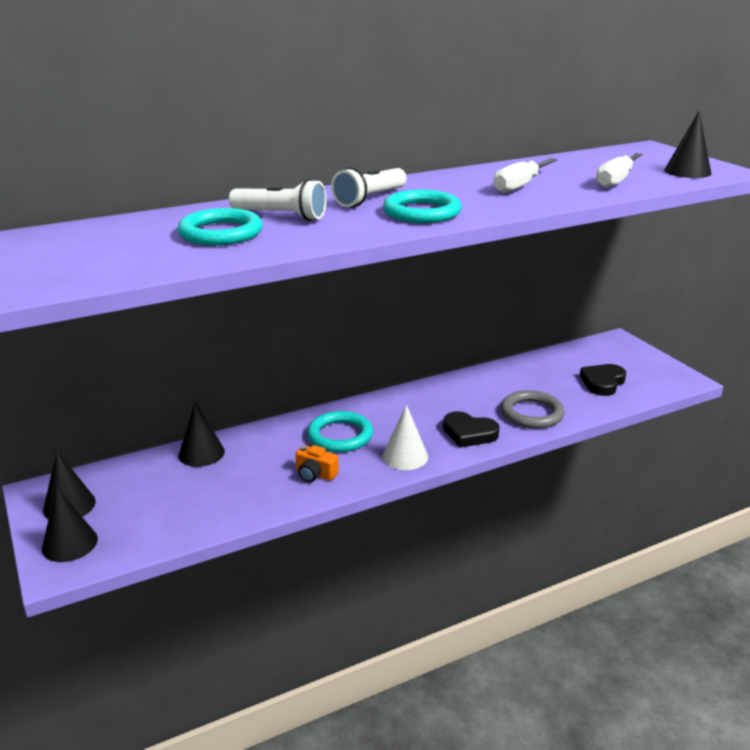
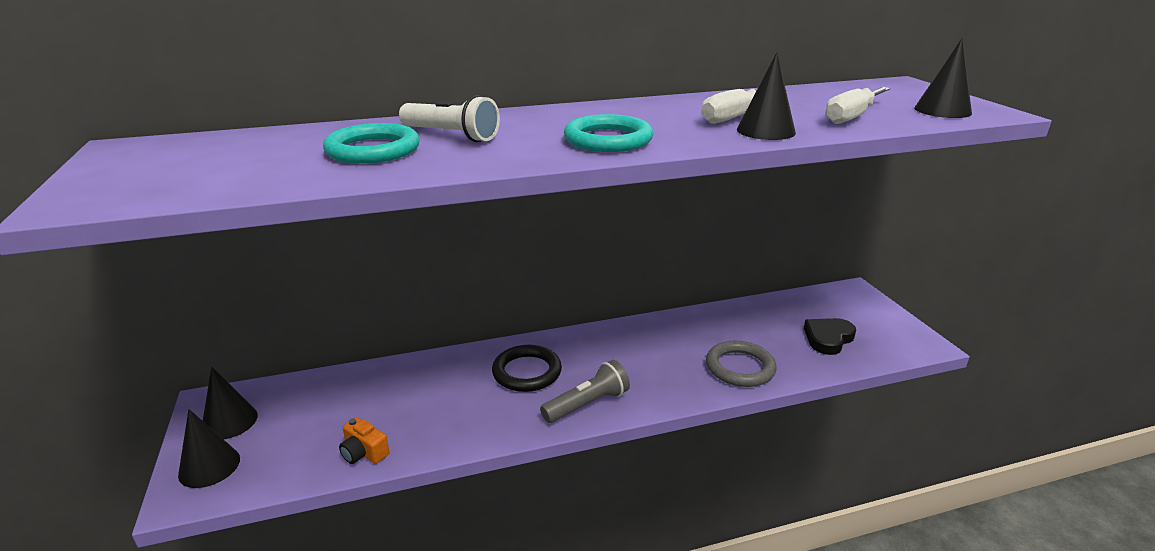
camera: 10 degrees right, 0 degrees up
(201, 453) = (381, 377): black cone -> black cone (765, 131)
(315, 474) = (486, 414): orange camera -> orange camera (364, 452)
(340, 436) = (527, 372): turquoise ring -> black ring
(370, 199) = (560, 122): white flashlight -> none
(405, 456) = (587, 404): white cone -> grey flashlight
(469, 433) = (664, 384): black heart -> none

